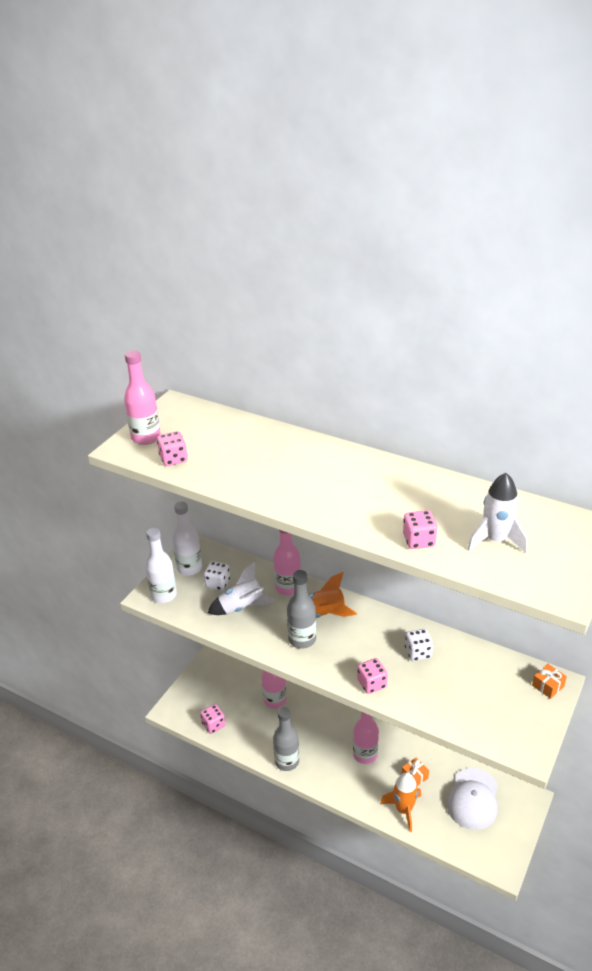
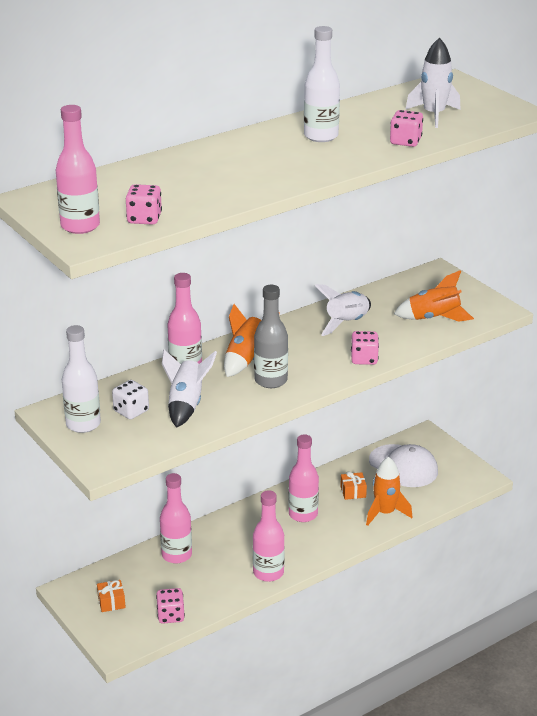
camera: 65 degrees left, 5 degrees down
(164, 595) = (111, 453): white bottle -> white bottle (321, 136)
(287, 761) = (268, 573): grey bottle -> pink bottle
(418, 653) = (347, 323): white dice -> white rocket
(473, 708) = (434, 318): none -> orange rocket
(548, 686) = (438, 276): orange gift -> orange gift (111, 602)

